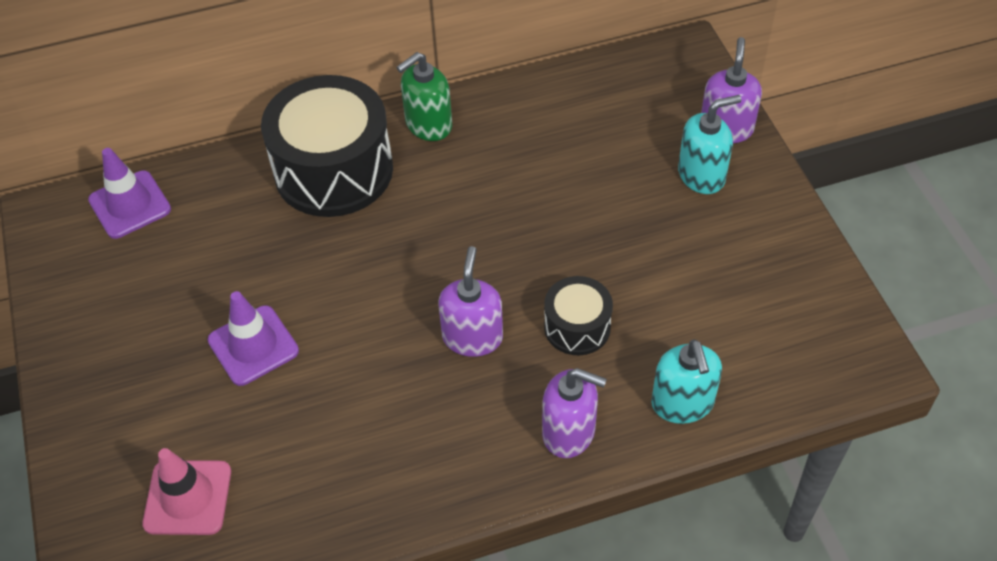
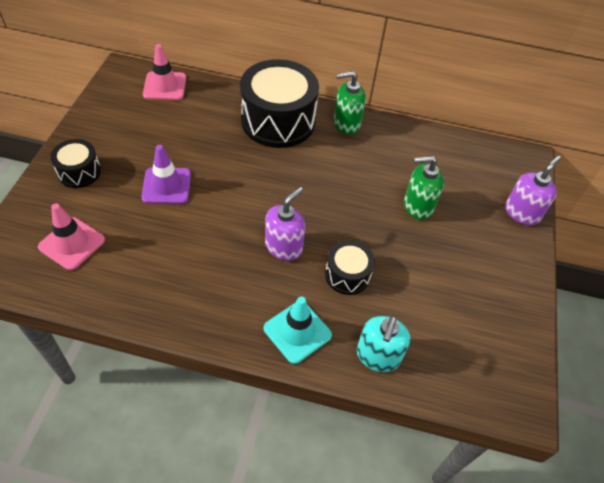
camera: 25 degrees right, 0 degrees up
(111, 396) = (79, 172): none -> black drum
(130, 205) = (165, 86): purple traffic cone -> pink traffic cone
(569, 432) = (297, 332): purple soap dispenser -> turquoise traffic cone
(598, 189) = (418, 206): none -> green soap dispenser
(702, 175) = (487, 231): turquoise soap dispenser -> none

